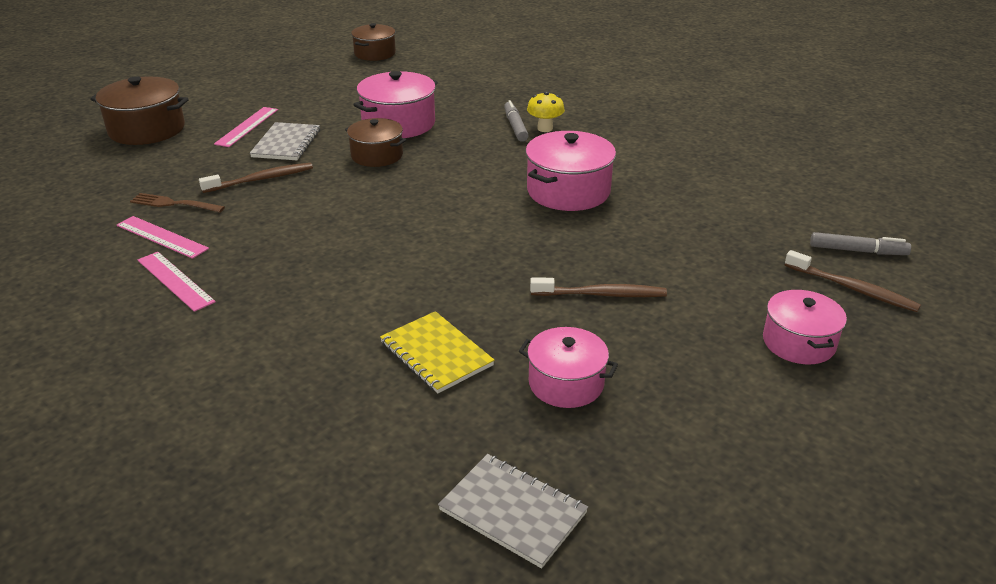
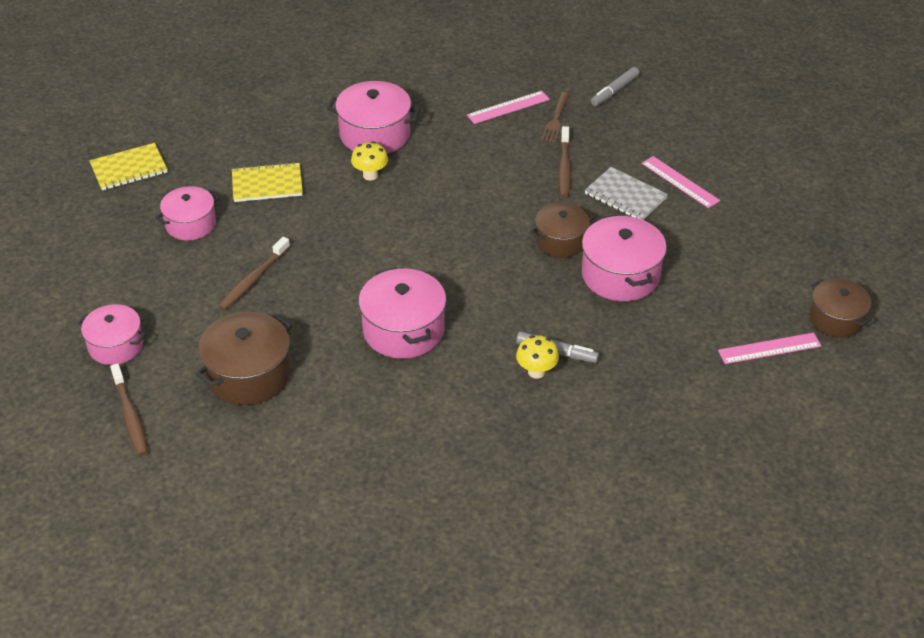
camera: 120 degrees right, 10 degrees up
(147, 129) = (712, 127): brown pot -> brown pot (248, 374)
(174, 204) = (555, 120): brown fork -> brown fork turned 150 degrees clockwise
(175, 280) = (444, 104): pink ruler -> pink ruler (769, 348)
(272, 309) = (375, 134): none -> pink pot
(357, 284) = (370, 175): none -> yellow mushroom
(513, 511) = (129, 169): grey notebook -> yellow notebook
(852, 289) = (130, 416): brown toothbrush -> brown toothbrush turned 90 degrees counterclockwise
(857, 251) = (163, 456): grey marker -> grey marker (614, 91)

